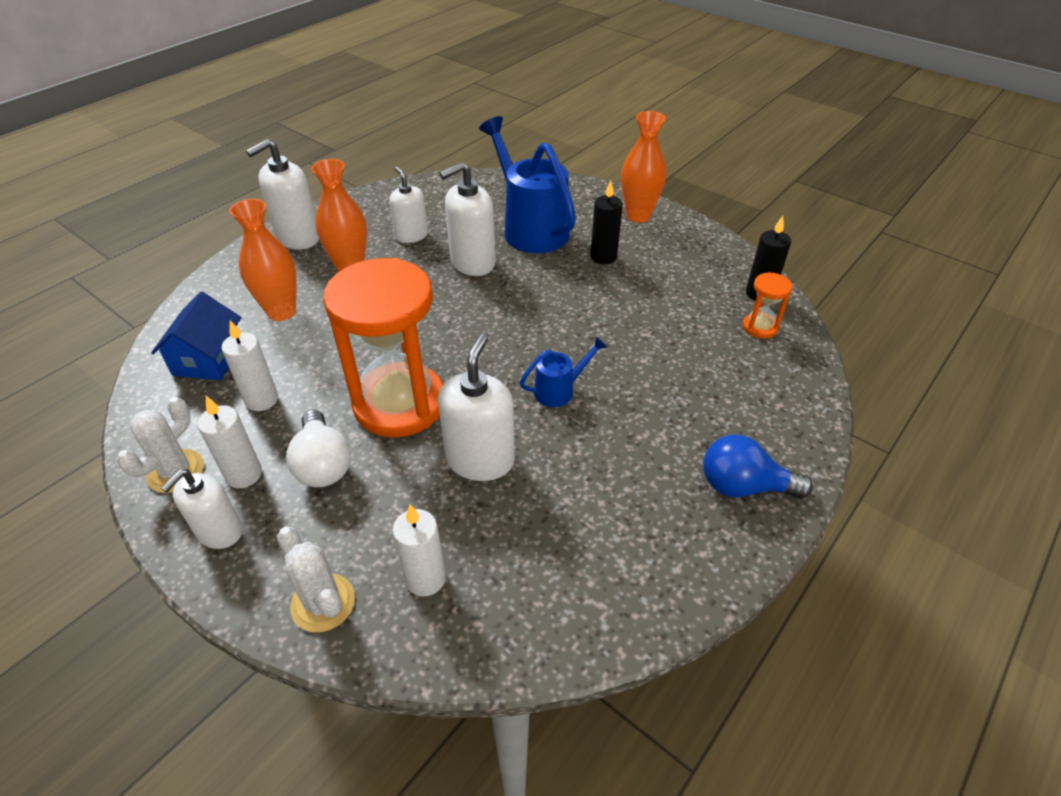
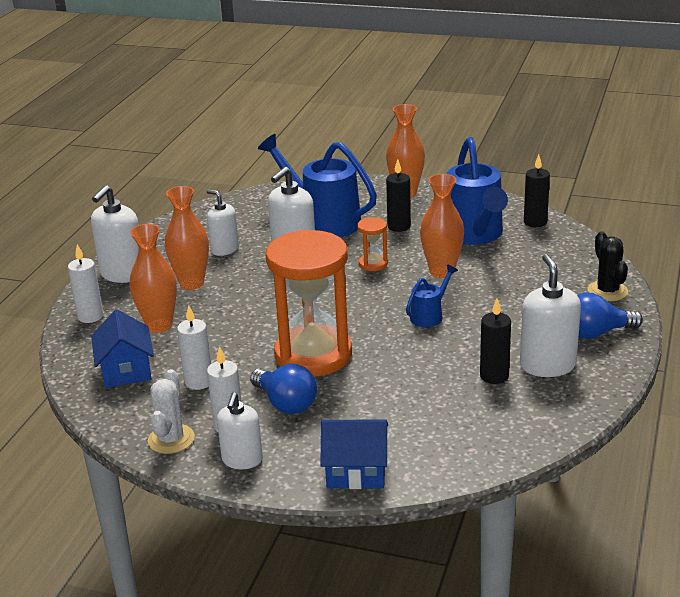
camera: 20 degrees left, 15 degrees down
(323, 464) = (286, 403): white light bulb -> blue light bulb
(323, 603) = (356, 471): white cactus -> blue house
(425, 579) = (417, 439): white candle -> white candle (90, 316)
(480, 460) = (403, 369): white soap dispenser -> white soap dispenser (547, 365)
(577, 510) = (494, 376): none -> black candle
(612, 331) = (442, 272): none -> orange vase
(679, 292) = (475, 235): none -> blue watering can
(759, 327) = (548, 242): orange hourglass -> orange hourglass (373, 264)
(793, 423) = (607, 291): none -> black cactus

